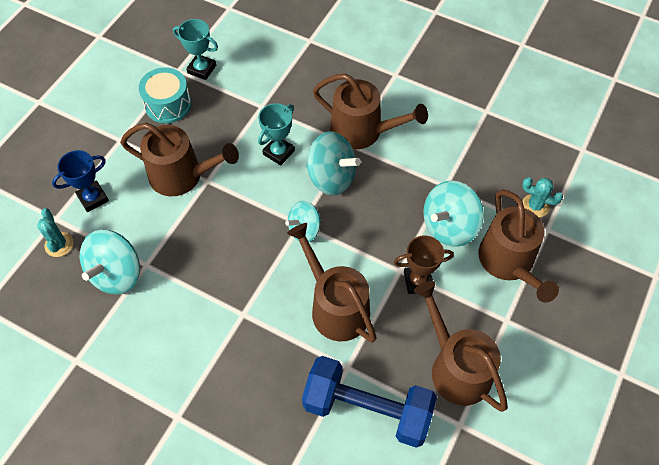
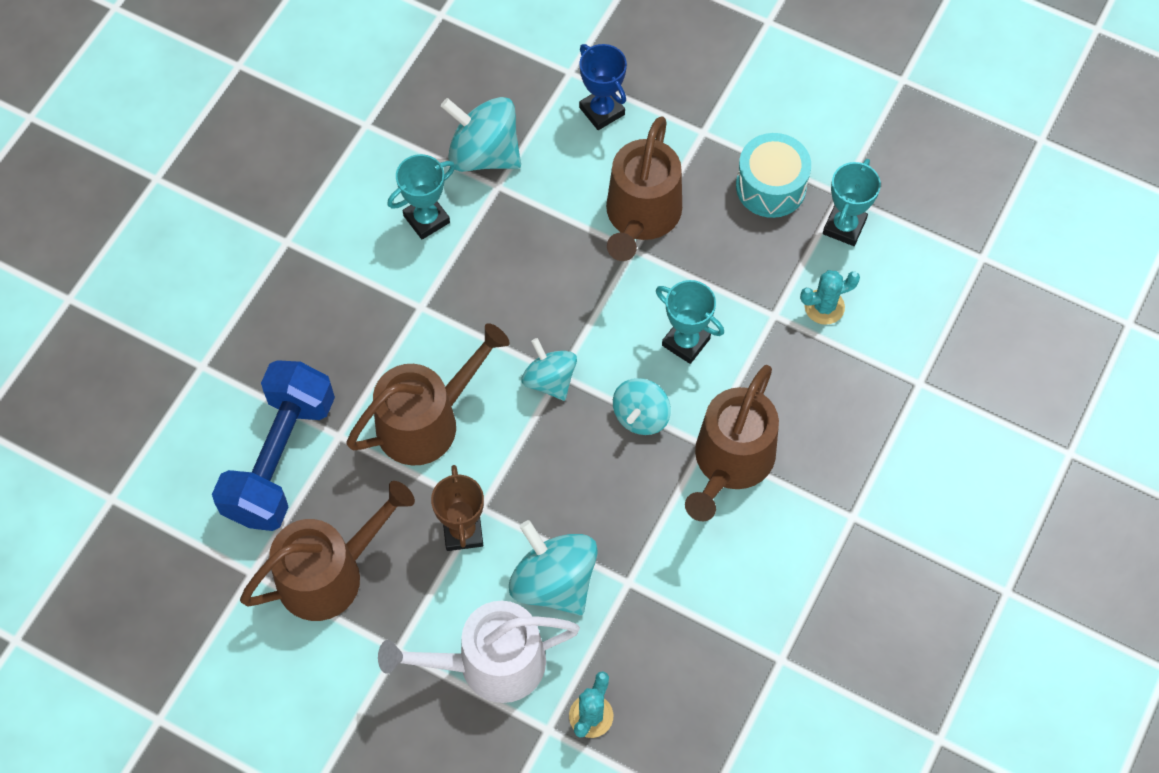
camera: 90 degrees right, 5 degrees up
(59, 244) = (529, 82): turquoise cactus -> turquoise cactus (824, 307)
(169, 312) = (426, 219): none -> turquoise trophy
(331, 177) = (641, 416): turquoise spinning top -> turquoise spinning top, size x0.64
(509, 262) = (491, 663): brown watering can -> white watering can

